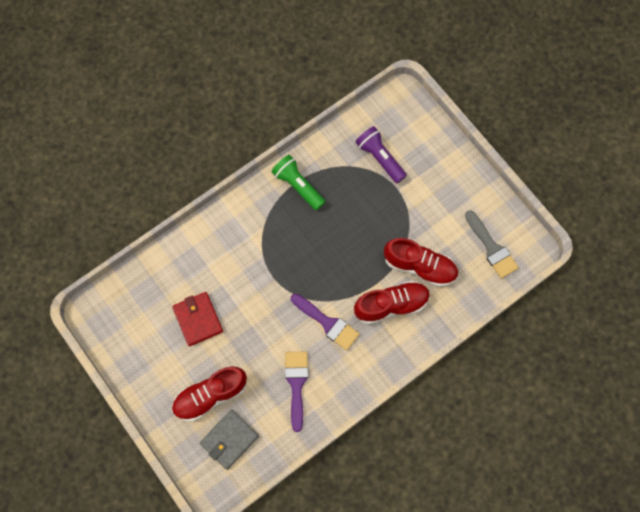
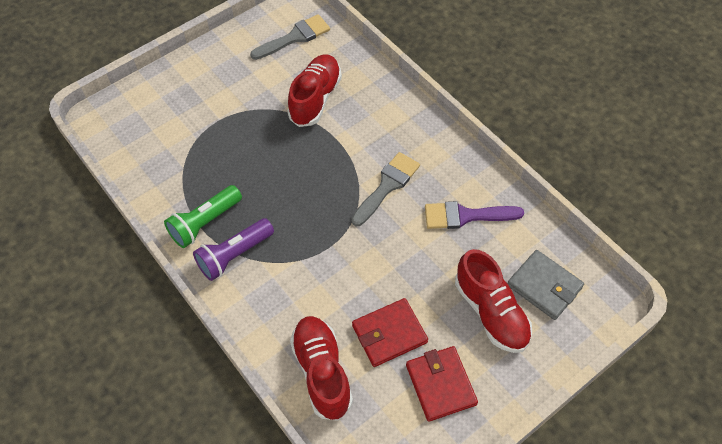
camera: 90 degrees left, 15 degrees down
(157, 353) = (440, 384): none -> red wallet
(327, 323) = (387, 186): purple brush -> grey brush
(380, 158) = (176, 137): purple flashlight -> purple flashlight (234, 255)
(391, 305) = (362, 124): red shoe -> red shoe (322, 372)

